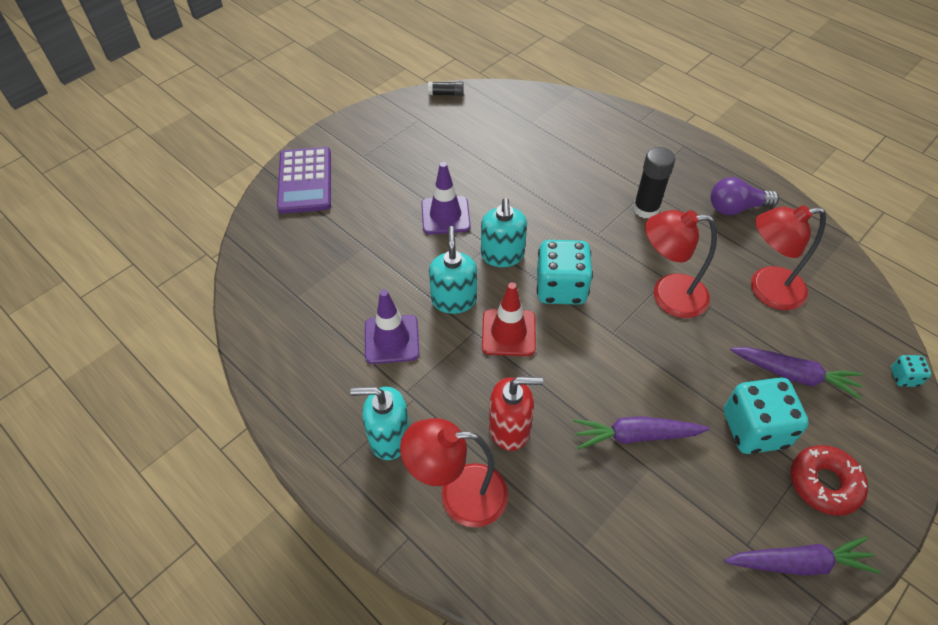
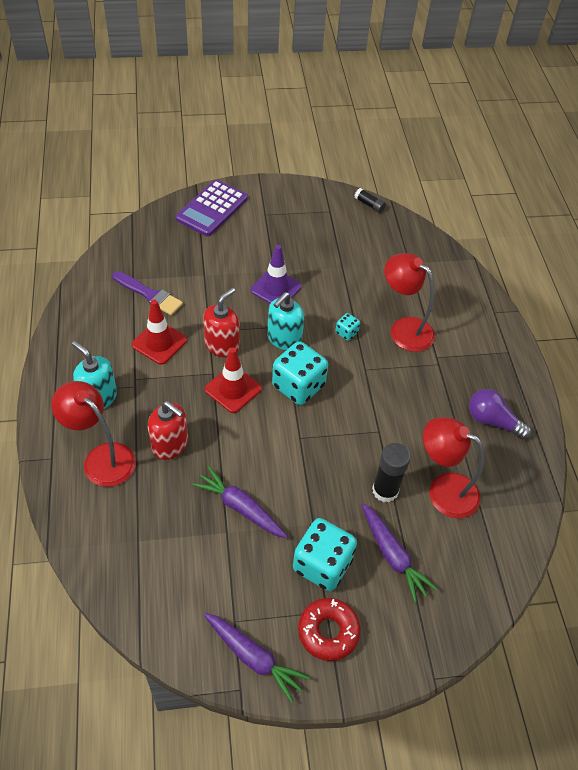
camera: 35 degrees right, 0 degrees up
(331, 300) = (149, 295): none -> purple brush
(391, 339) = (159, 342): purple traffic cone -> red traffic cone
(454, 299) = (222, 345): turquoise soap dispenser -> red soap dispenser
(646, 209) = (421, 376): black glue stick -> black glue stick (385, 490)
(668, 295) = (366, 442): red lamp -> red lamp (404, 329)
(904, 377) = (474, 620): turquoise dice -> turquoise dice (346, 333)

